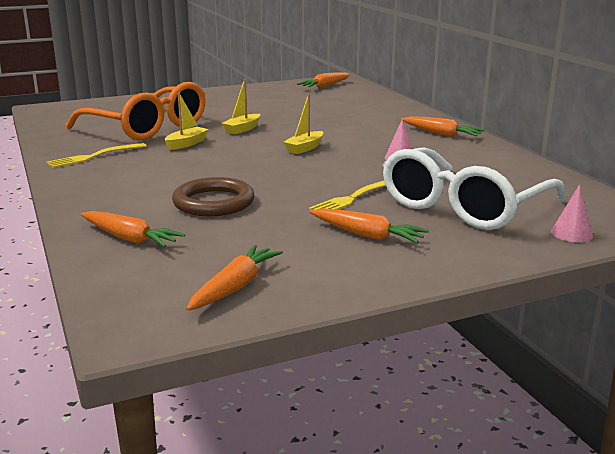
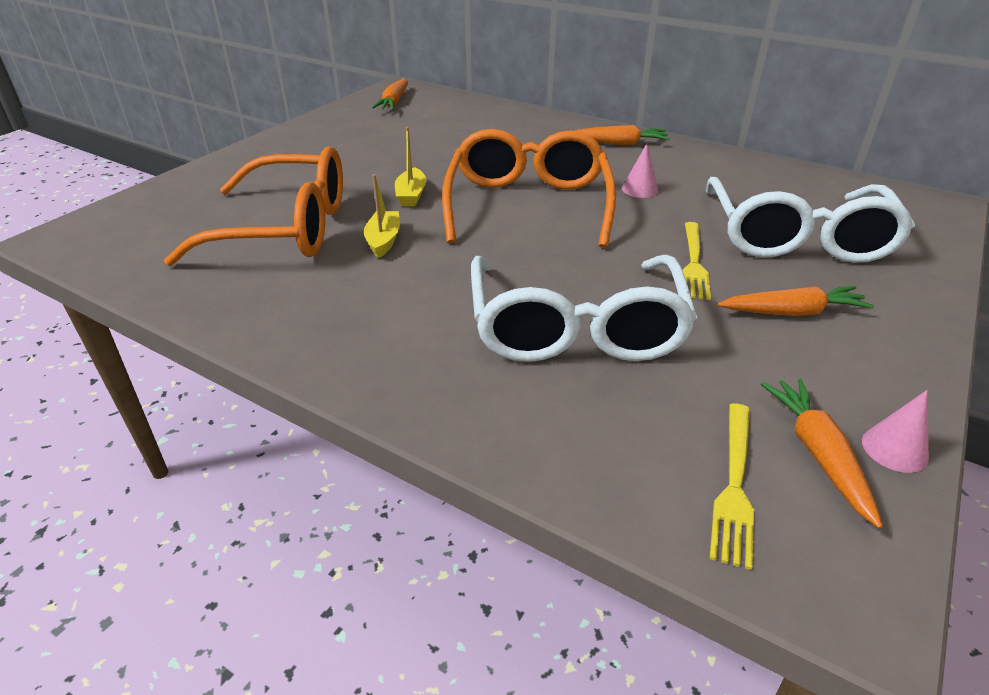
camera: 35 degrees left, 15 degrees up
(93, 156) = (295, 306): yellow fork -> yellow fork (734, 486)
(129, 238) = (585, 435): orange carrot -> none
(213, 202) = (576, 328): brown ring -> white glasses
(305, 148) = (528, 204): yellow boat -> orange glasses
(571, 233) = (919, 240): pink cone -> pink cone (894, 449)

